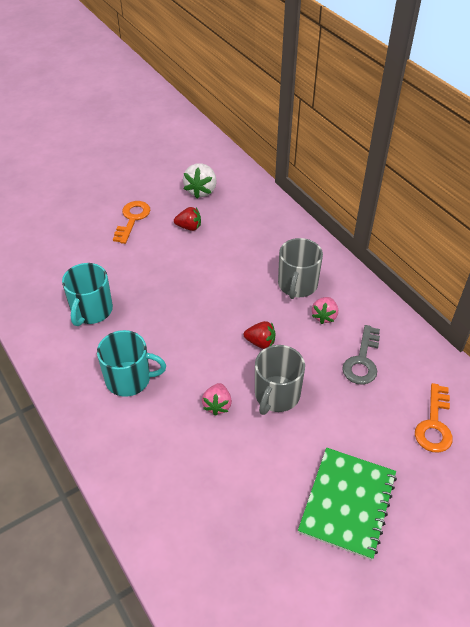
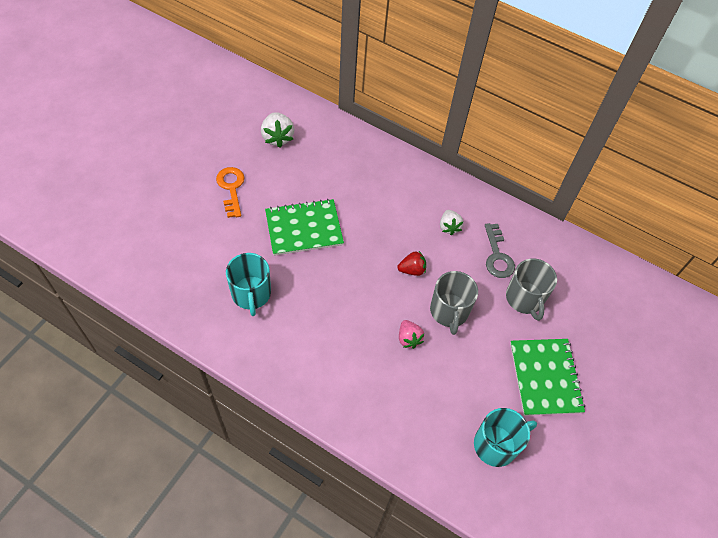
camera: 30 degrees left, 10 degrees up
(129, 379) = (324, 344): turquoise mug -> turquoise mug (496, 445)
(176, 272) = (304, 228): none -> green notebook
(189, 227) = (288, 179): red strawberry -> none
(297, 285) = (412, 205): grey mug -> grey mug (525, 298)
(324, 316) = (449, 227): pink strawberry -> white strawberry
(434, 424) = (573, 289): orange key -> none

